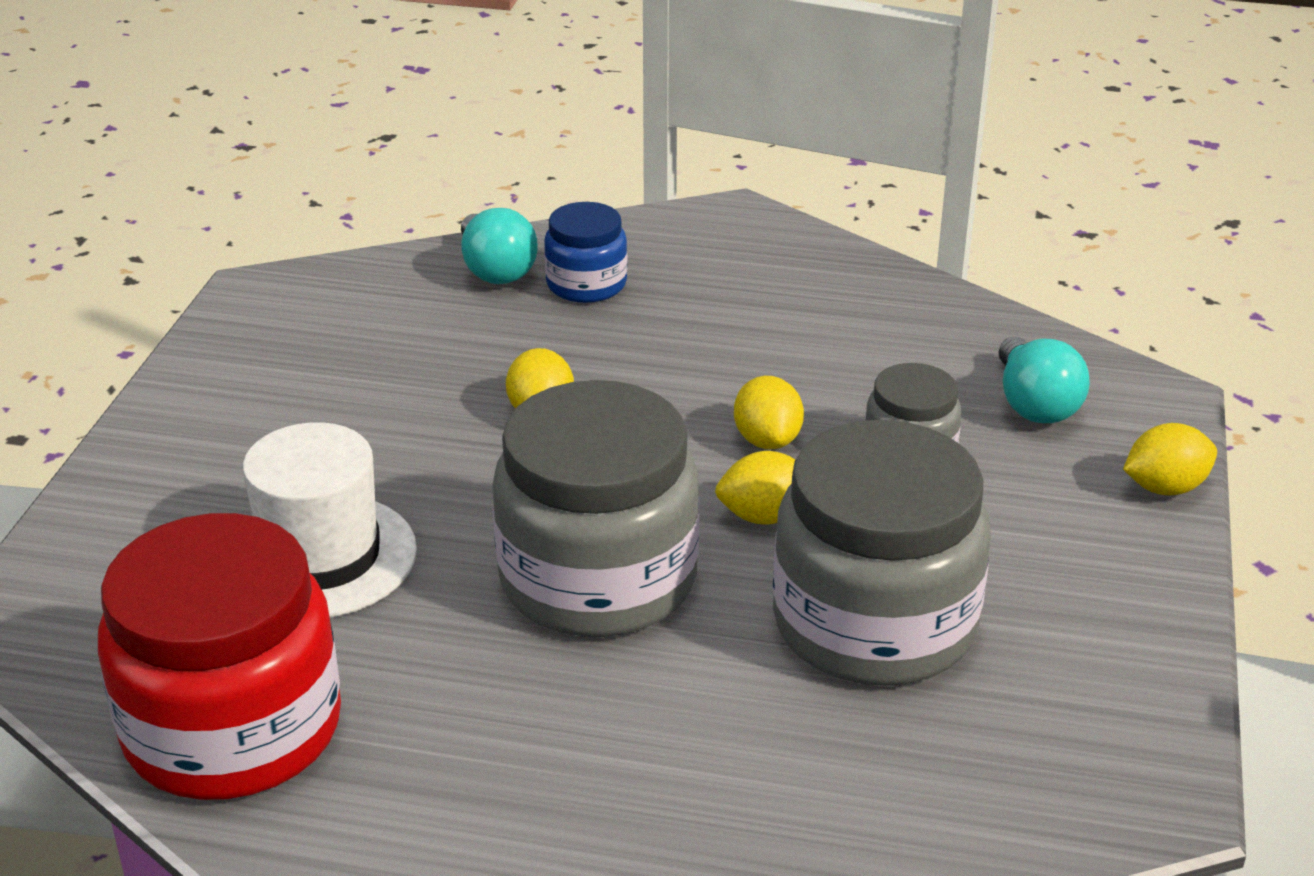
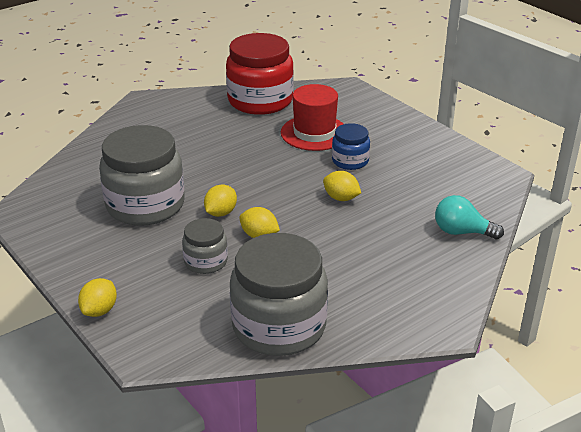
camera: 130 degrees right, 0 degrees up
(320, 557) = (314, 133): white hat -> red hat
(586, 284) = (423, 249): blue jar -> blue jar (350, 161)
(598, 579) = (238, 170): grey jar -> grey jar (279, 326)
(1034, 404) = (188, 314): turquoise light bulb -> none

